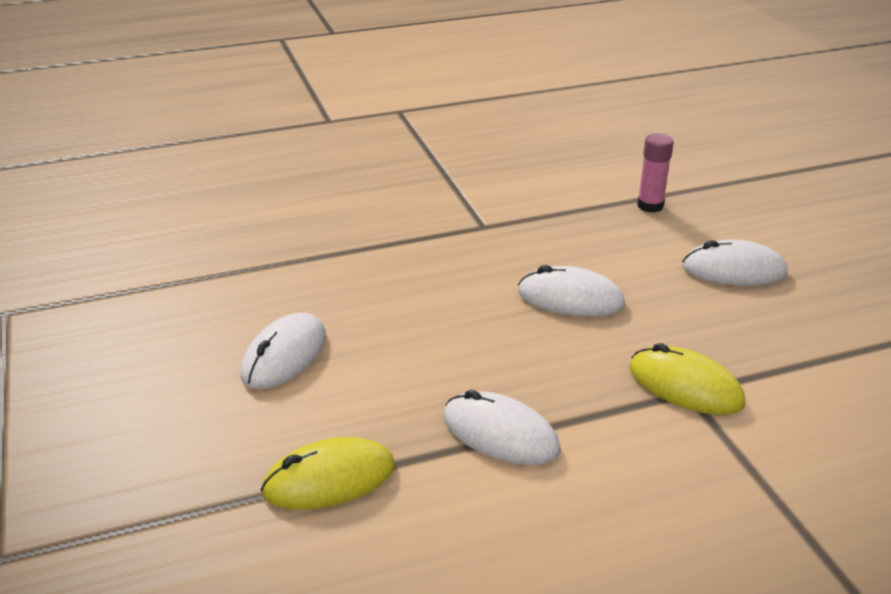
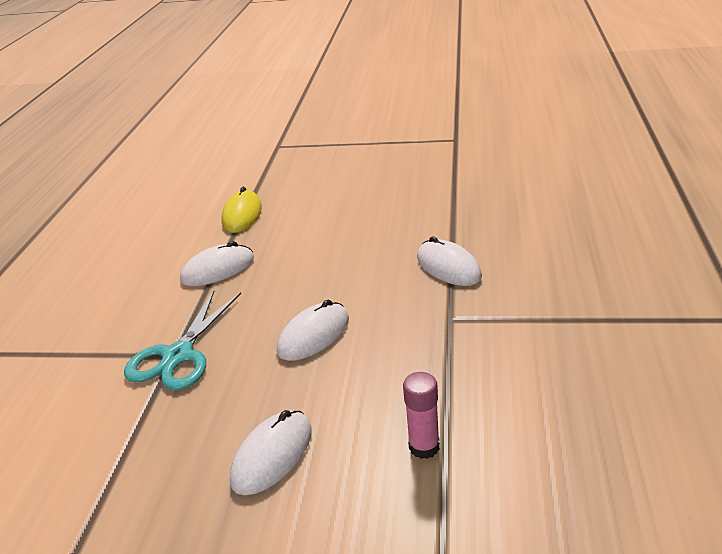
camera: 120 degrees right, 0 degrees up
(284, 356) = (348, 212): white mouse -> white mouse (448, 267)
(685, 386) = (178, 355): yellow mouse -> turquoise scissors

